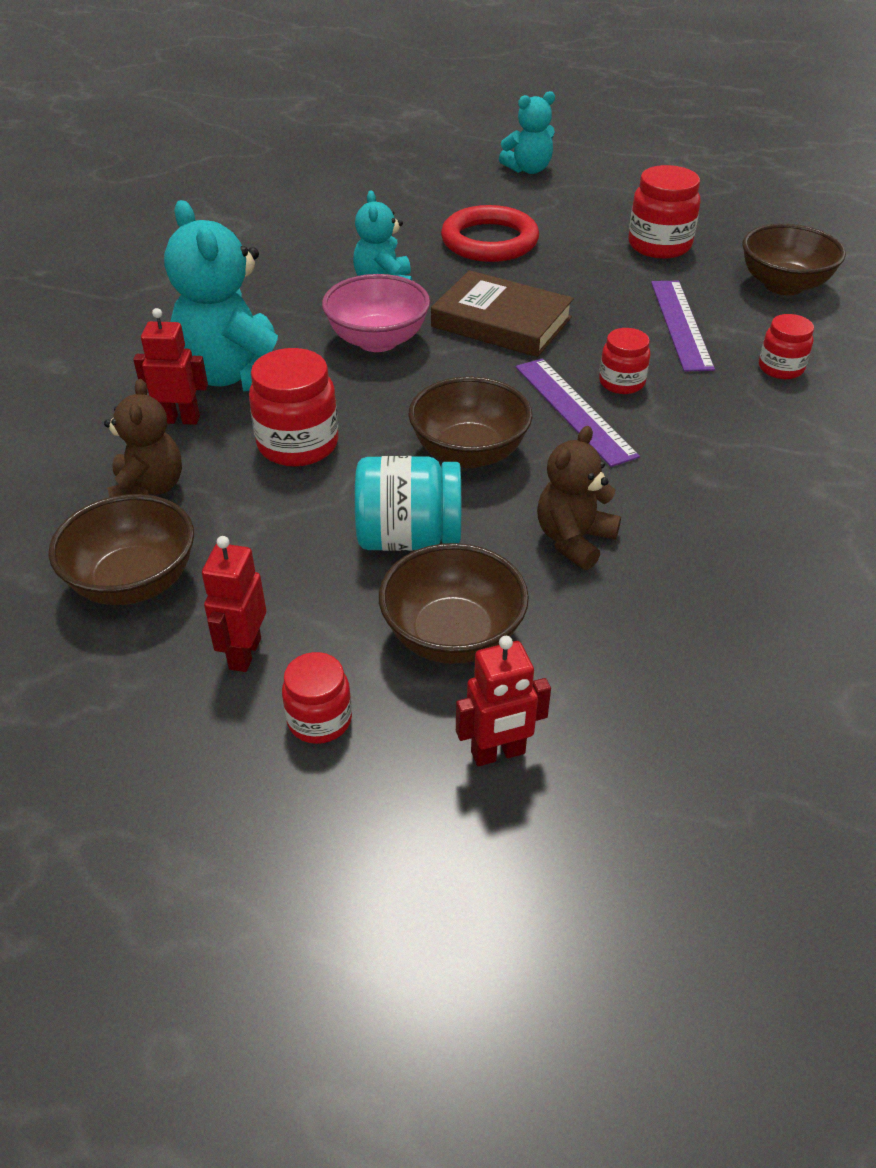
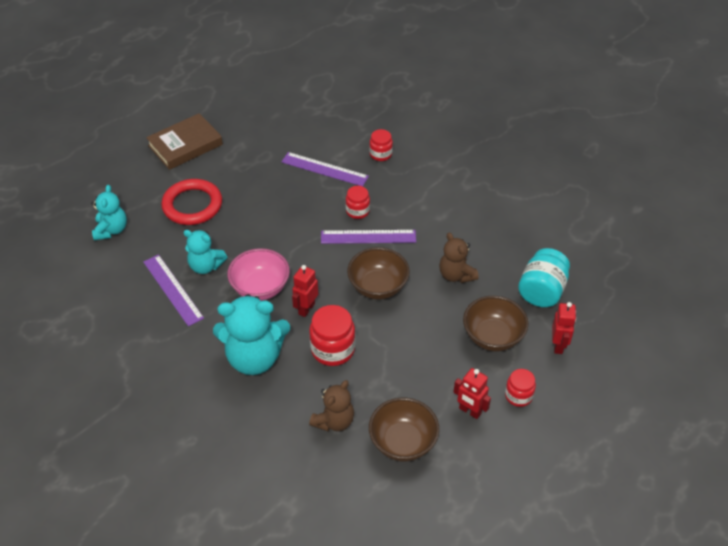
camera: 65 degrees left, 5 degrees up
(148, 489) = (334, 421): brown teddy bear -> brown teddy bear turned 105 degrees clockwise
(180, 419) = (280, 393): red robot -> red robot (306, 309)
(321, 274) = (173, 289): none -> purple ruler
(408, 538) = (425, 330): turquoise jar -> turquoise jar (541, 291)
(501, 322) = (277, 232): brown book -> brown book (185, 145)
(528, 169) = (122, 156): turquoise teddy bear -> turquoise teddy bear (111, 230)
(659, 245) = (248, 143): red jar -> none
(783, 285) = (317, 119): brown bowl -> none

